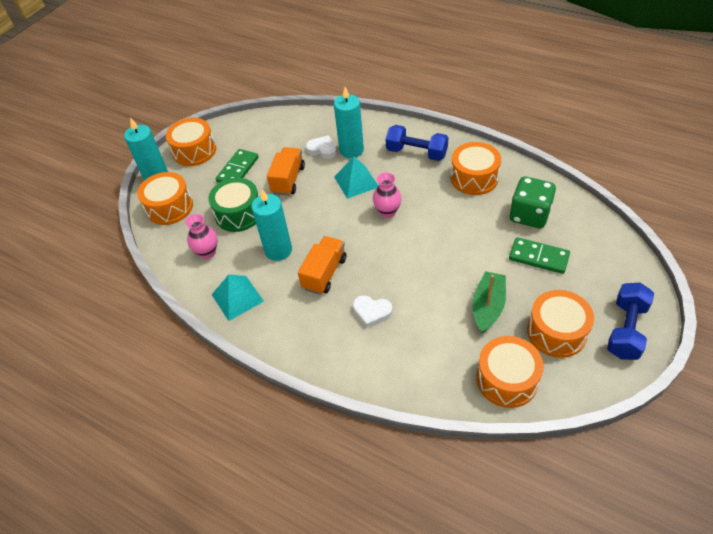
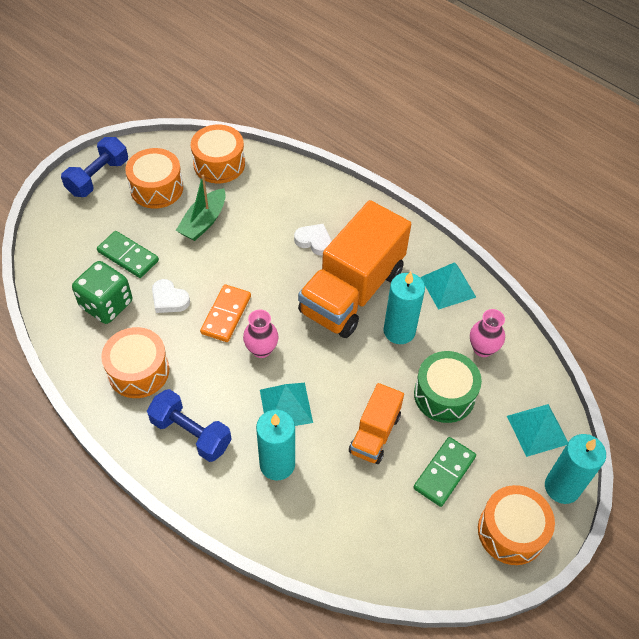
camera: 175 degrees left, 5 degrees up
(169, 207) = (537, 429): orange drum -> turquoise pyramid
(322, 150) = (318, 477): white heart -> white heart (169, 299)
(324, 273) = (352, 291): orange truck -> orange truck, size x1.93
(426, 230) = (226, 315): none -> orange domino

